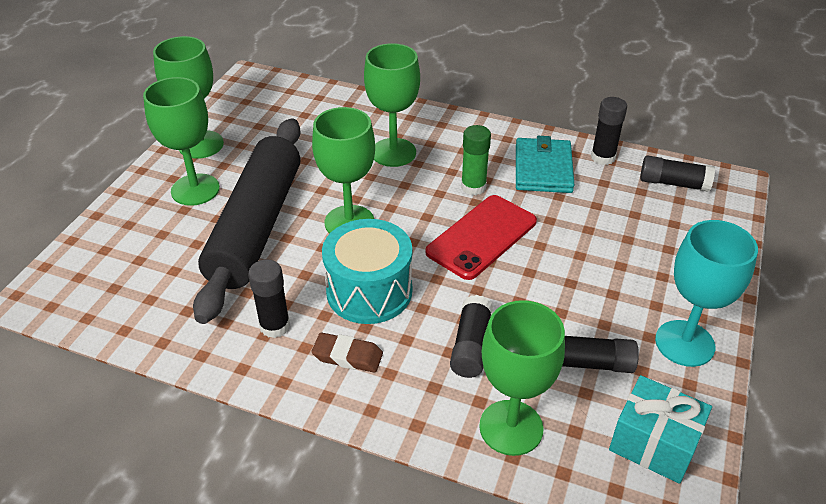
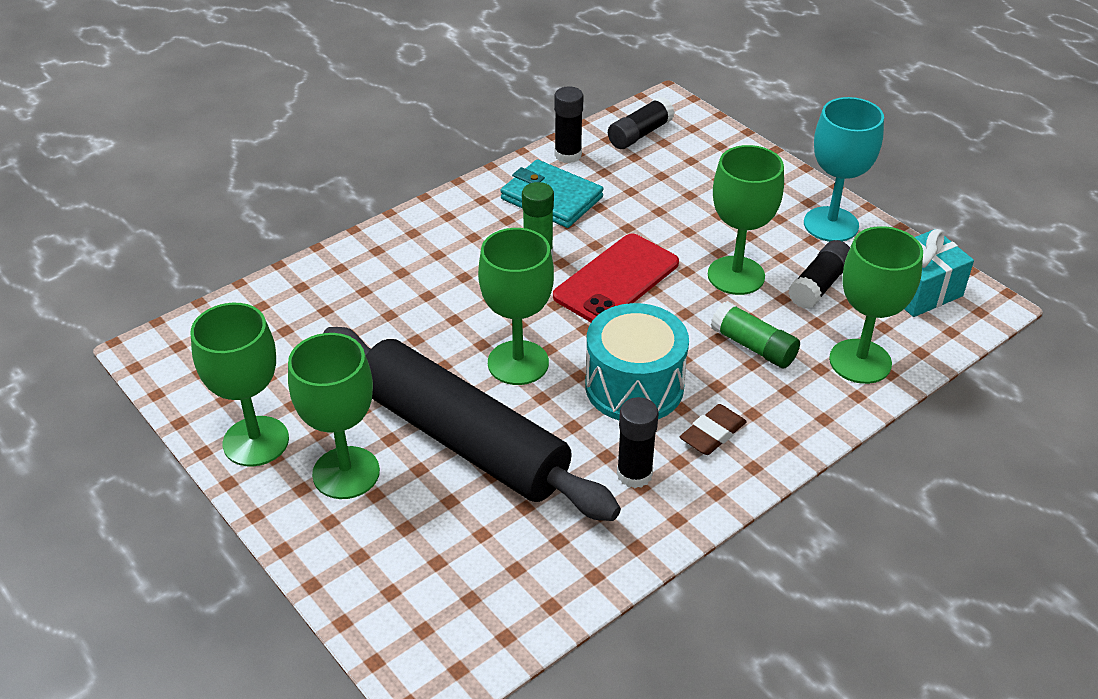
camera: 60 degrees left, 0 degrees up
(393, 152) = (429, 286): green goblet -> green goblet (736, 275)
(471, 346) = (753, 346): black glue stick -> green glue stick
(481, 237) = (616, 280): red phone -> red phone turned 60 degrees clockwise

